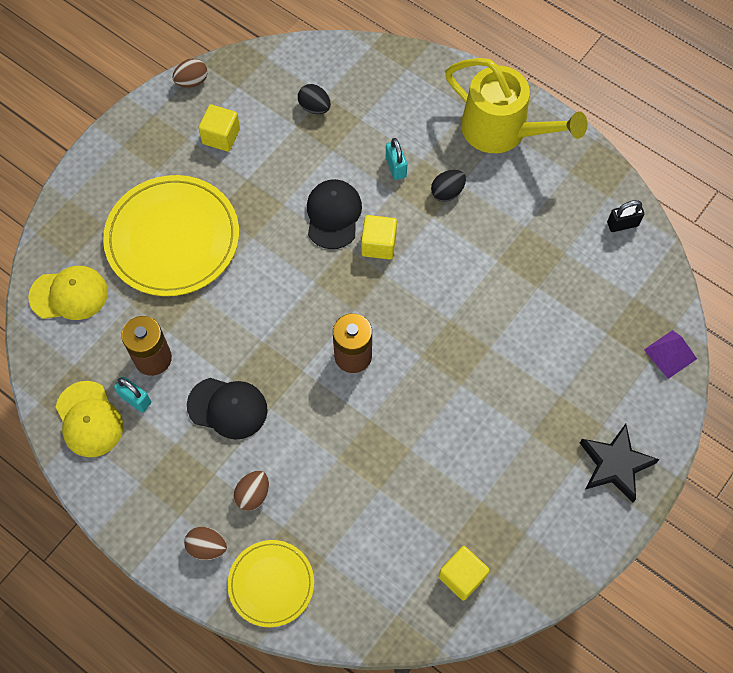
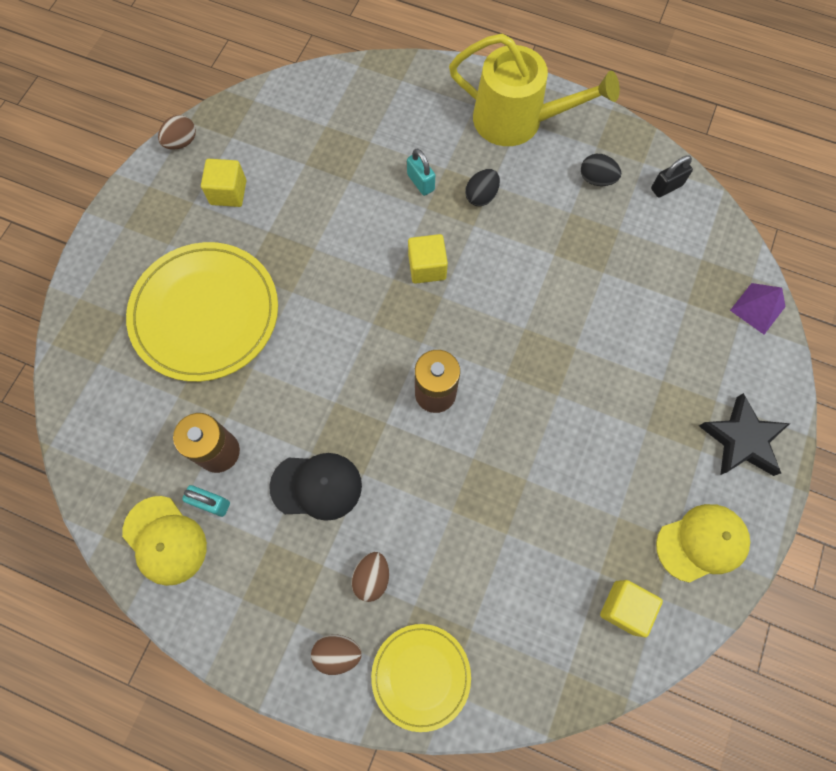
camera: 15 degrees left, 5 degrees up
(69, 294) = (106, 404): yellow cap -> yellow cap (702, 543)
(314, 107) = (318, 140): black egg -> black egg (596, 179)
(333, 215) = (370, 247): black cap -> none

